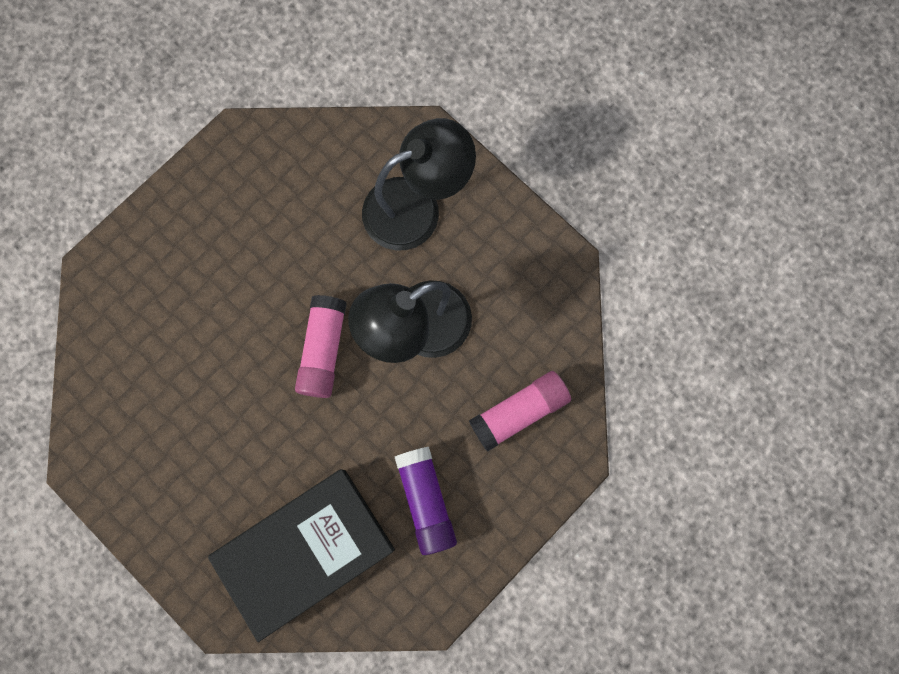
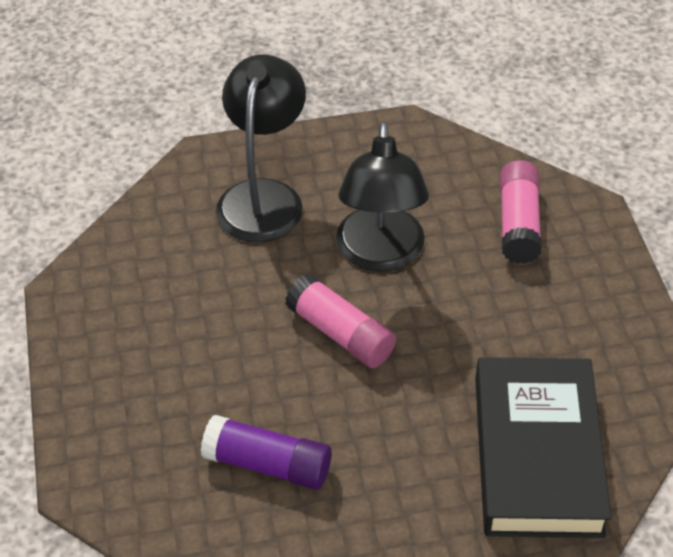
camera: 55 degrees left, 30 degrees down
(426, 500) = (553, 331): purple glue stick -> purple glue stick (268, 464)

